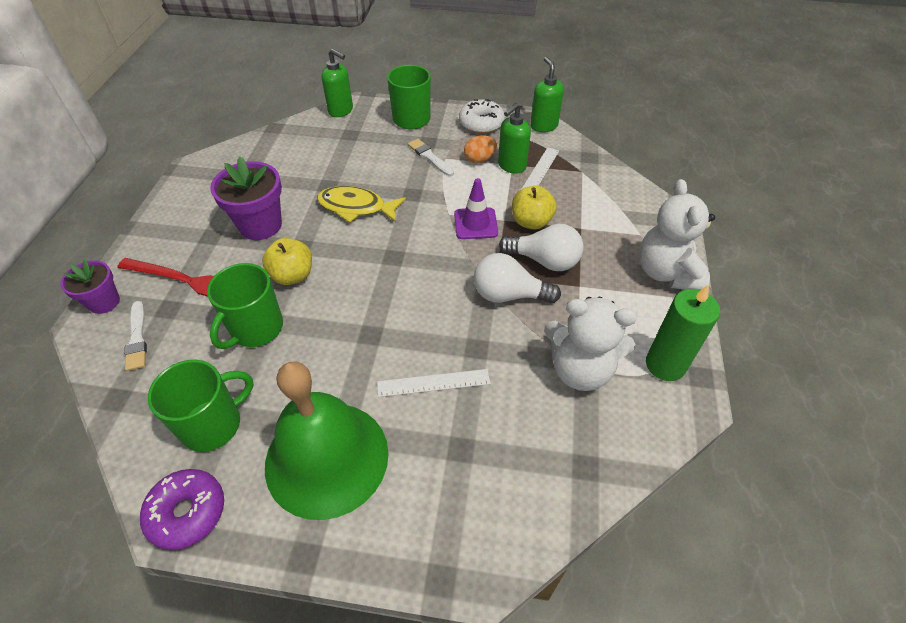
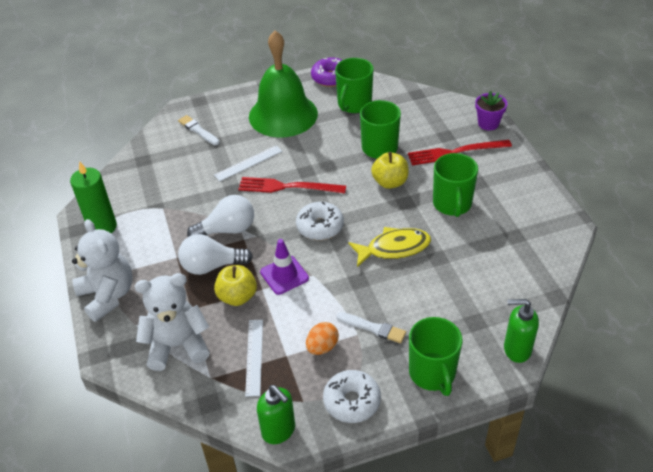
camera: 155 degrees right, 5 degrees down
(137, 338) = (442, 117): white brush -> white brush (198, 130)
(260, 225) = (452, 204): purple flower pot -> green mug
(407, 256) = (320, 226): none -> white donut
(407, 321) = (288, 187): none -> red fork
(511, 166) = (286, 353): green soap dispenser -> none
(580, 369) = (159, 203): white teddy bear -> white teddy bear (177, 345)

